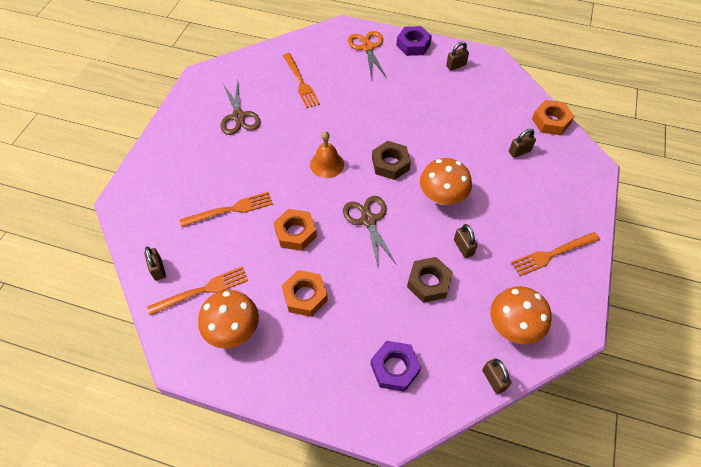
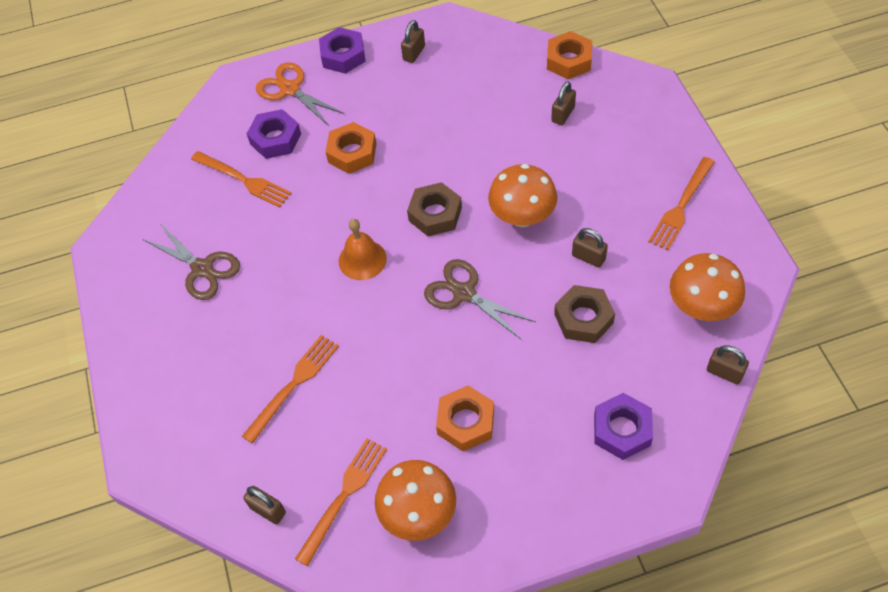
camera: 30 degrees left, 0 degrees up
(295, 233) = (395, 361): orange nut -> orange nut (352, 153)
(336, 70) = (275, 139): none -> purple nut

